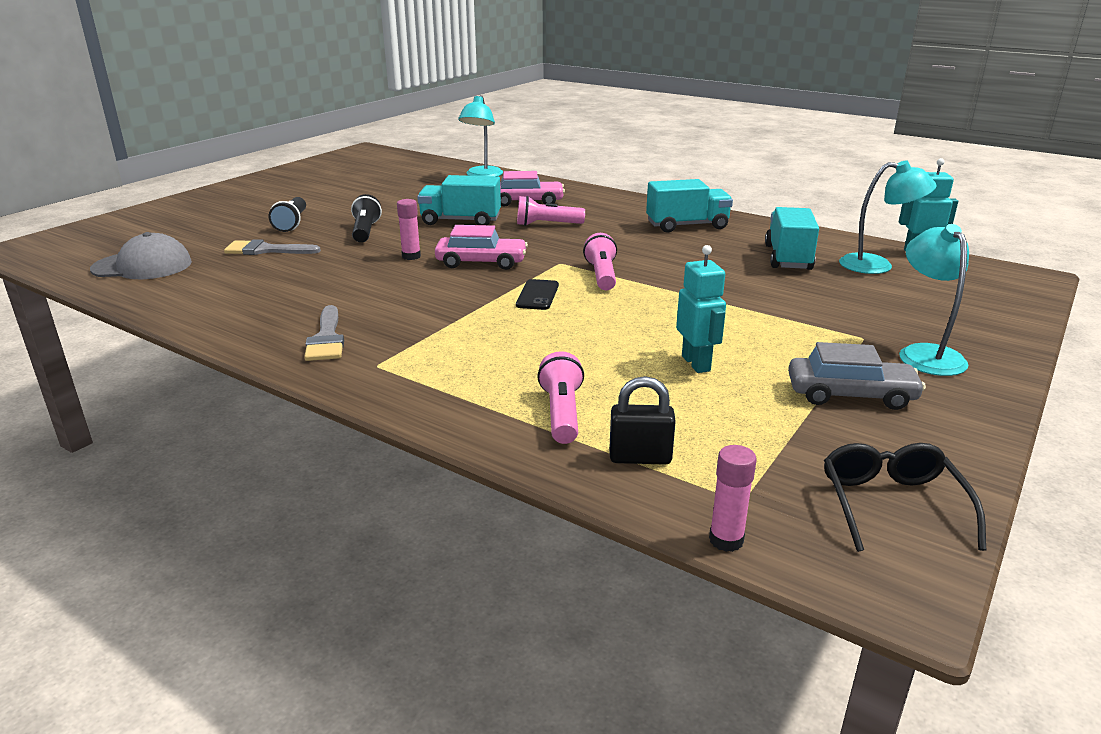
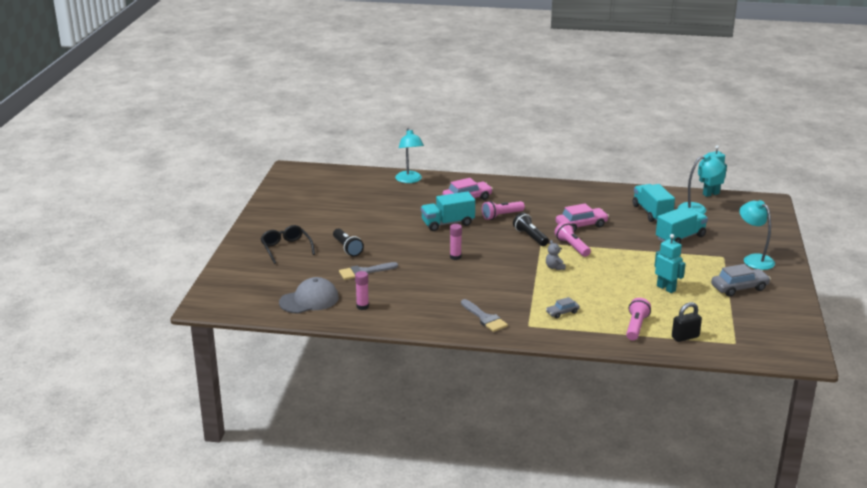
camera: 25 degrees left, 0 degrees up
(365, 231) = (402, 244): black flashlight -> black flashlight (530, 237)
(460, 359) = (562, 312): none -> grey car
(481, 262) = (499, 252): pink car -> pink car (581, 225)
(537, 295) = (554, 267): black phone -> grey teddy bear
(562, 413) = (636, 327): pink flashlight -> pink flashlight turned 45 degrees clockwise
(687, 225) = (579, 199): turquoise truck -> turquoise truck (680, 238)
(726, 540) = (742, 358): pink glue stick -> pink glue stick (362, 306)
(892, 505) = (785, 330): black glasses -> black glasses (286, 248)

